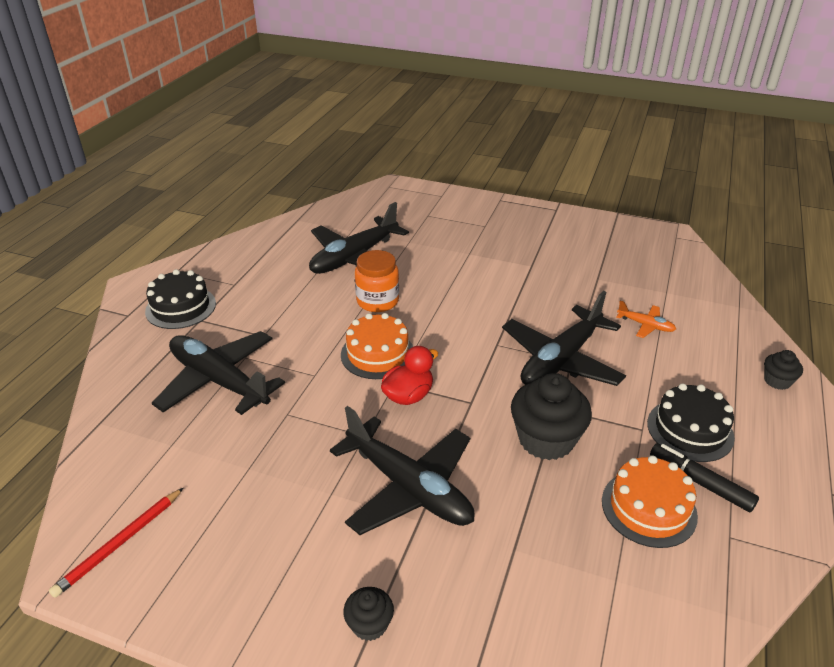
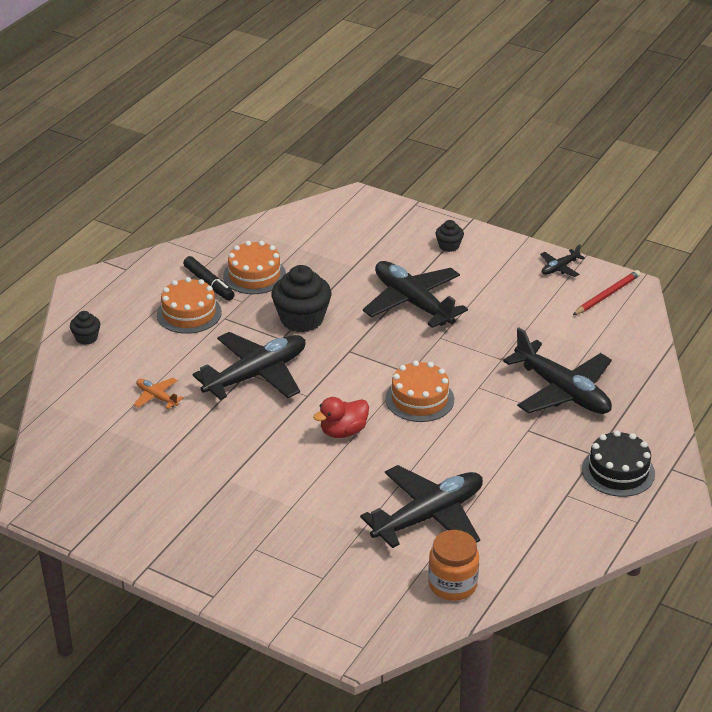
camera: 170 degrees left, 0 degrees up
(182, 596) = (559, 268): none -> black plane
(377, 301) = (411, 454): orange jar -> orange jar (452, 584)
(408, 396) = (399, 361): red duck -> red duck (343, 431)
(690, 430) = (189, 313): black cake -> orange cake

